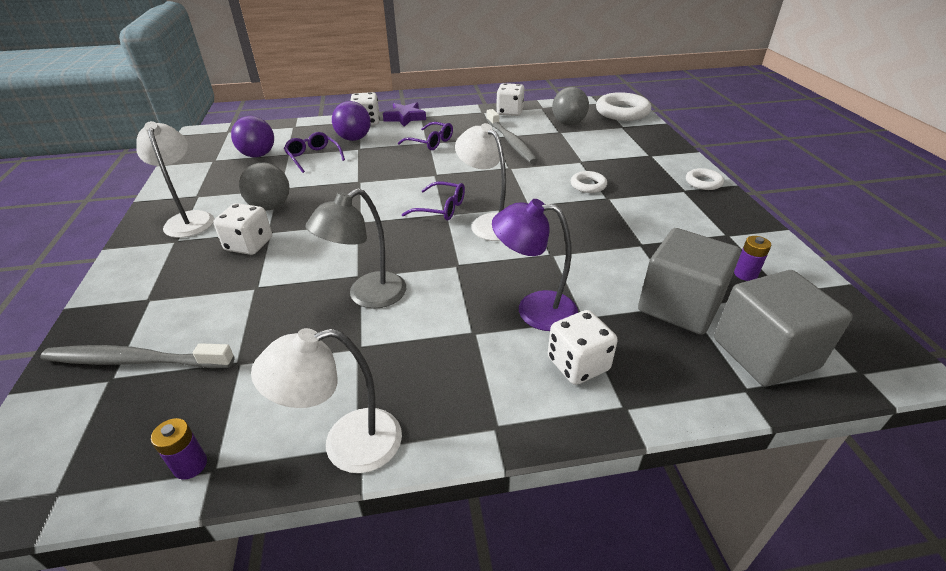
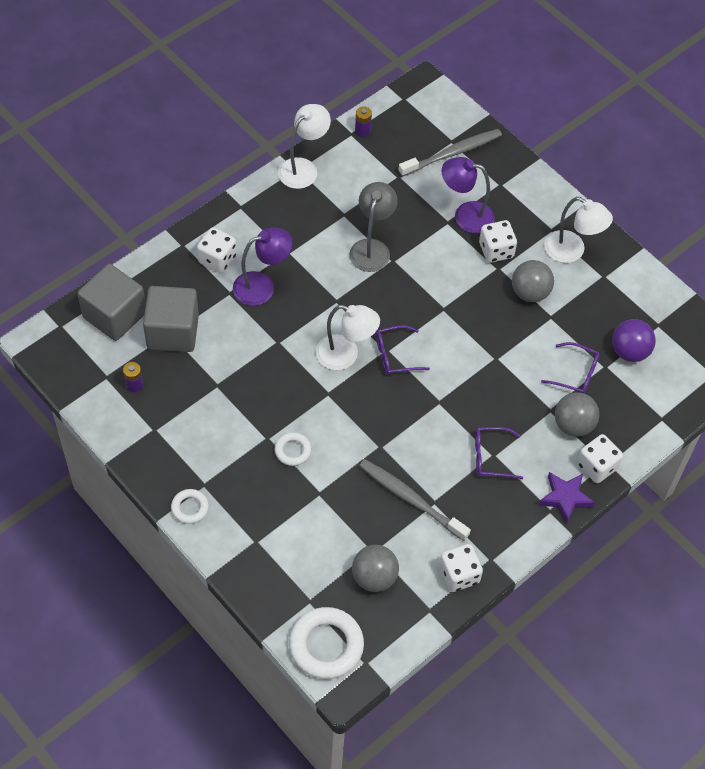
camera: 145 degrees right, 20 degrees up
(230, 285) = (465, 215): none -> purple lamp
(354, 139) = (573, 425): purple ball -> grey ball

